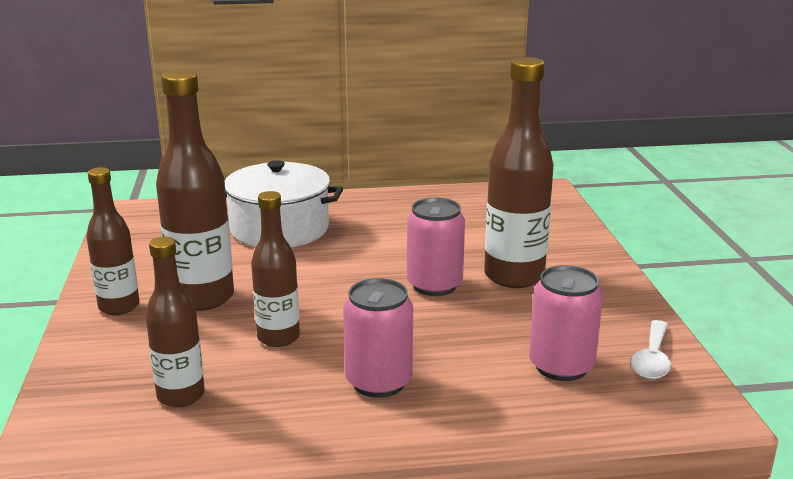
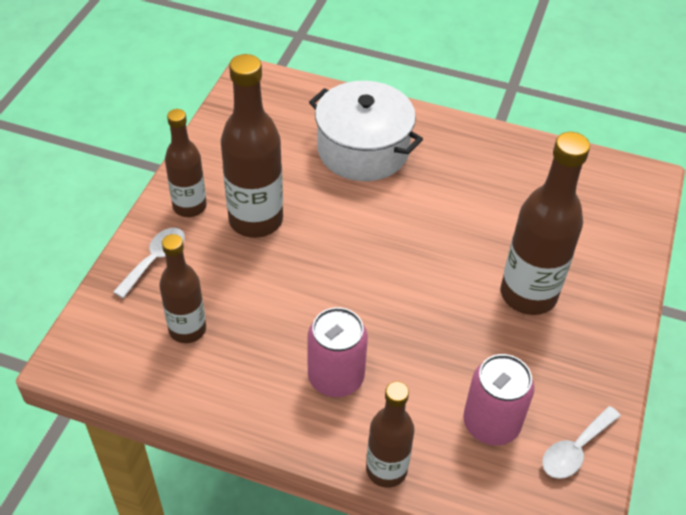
camera: 25 degrees right, 25 degrees up
(104, 354) = (155, 260): none -> white spoon
(278, 337) = (288, 293): brown bottle -> brown bottle (386, 470)
(434, 285) = (450, 279): pink can -> none

